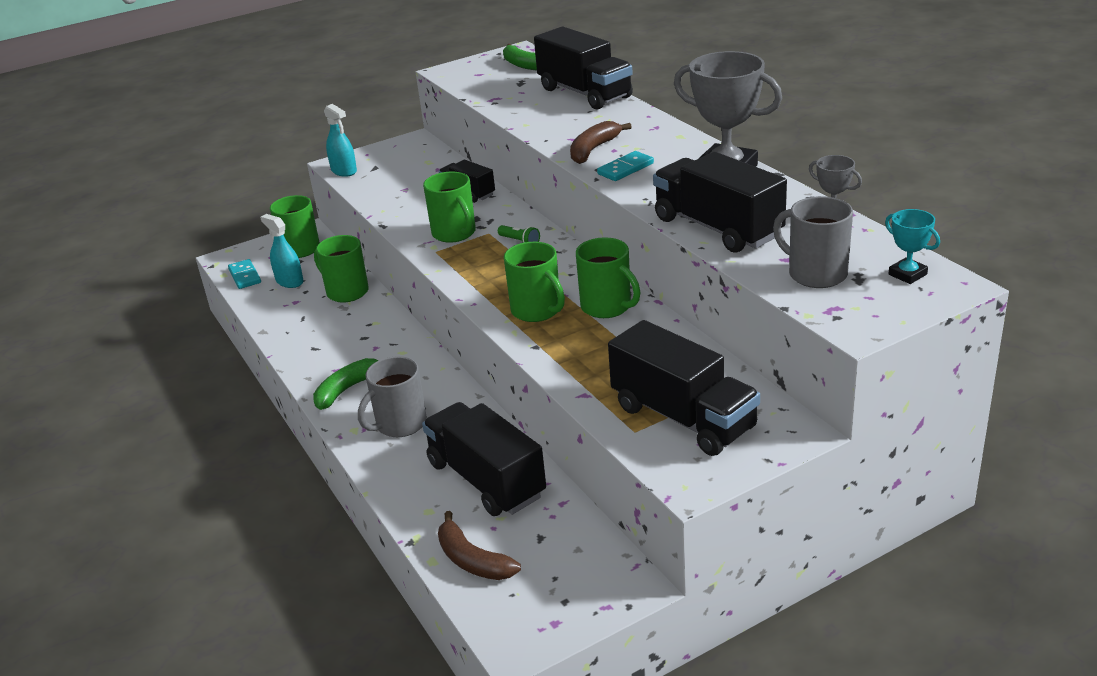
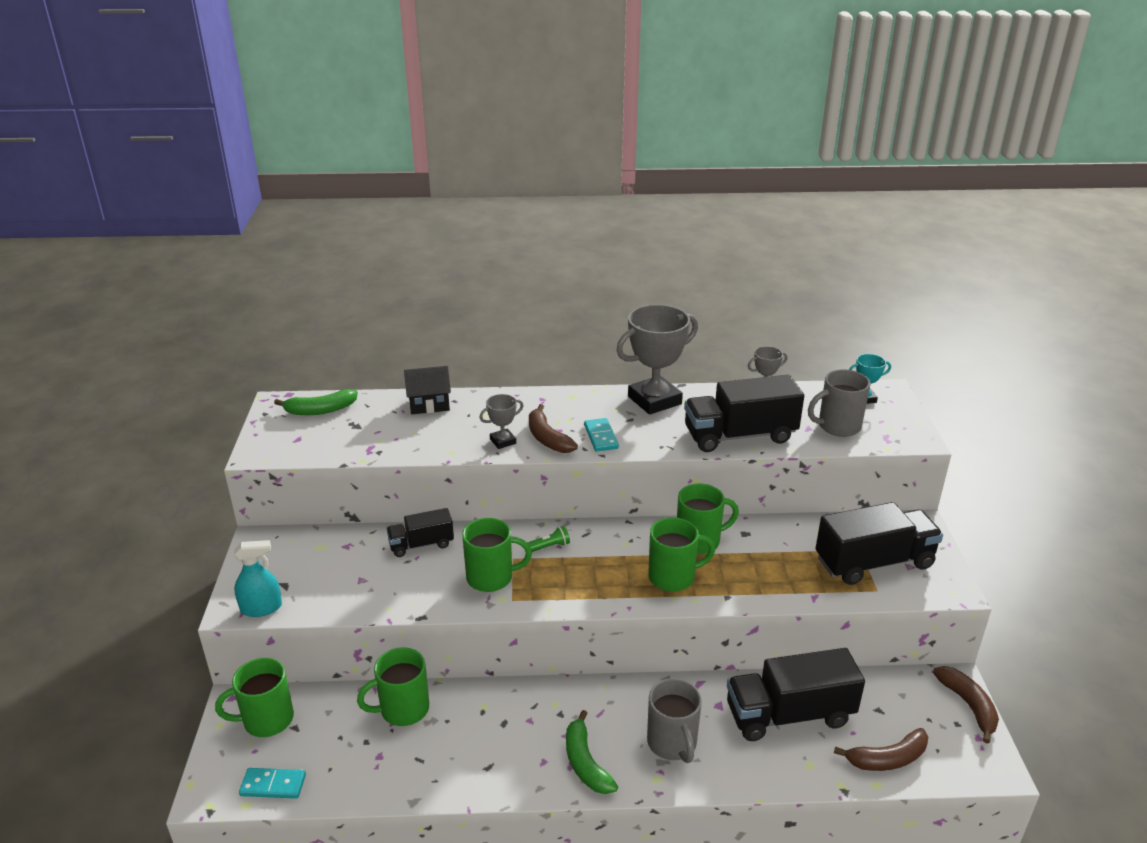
camera: 65 degrees left, 0 degrees up
(289, 281) = (330, 749): turquoise spray bottle -> none
(565, 136) = (503, 441): none -> grey trophy
(585, 93) = (429, 404): black truck -> black house
(601, 604) = (968, 706): none -> brown banana

